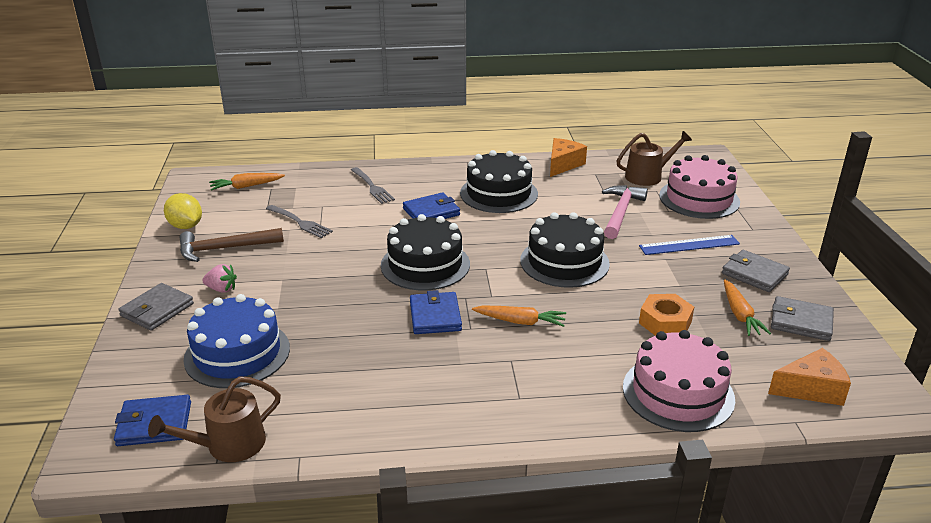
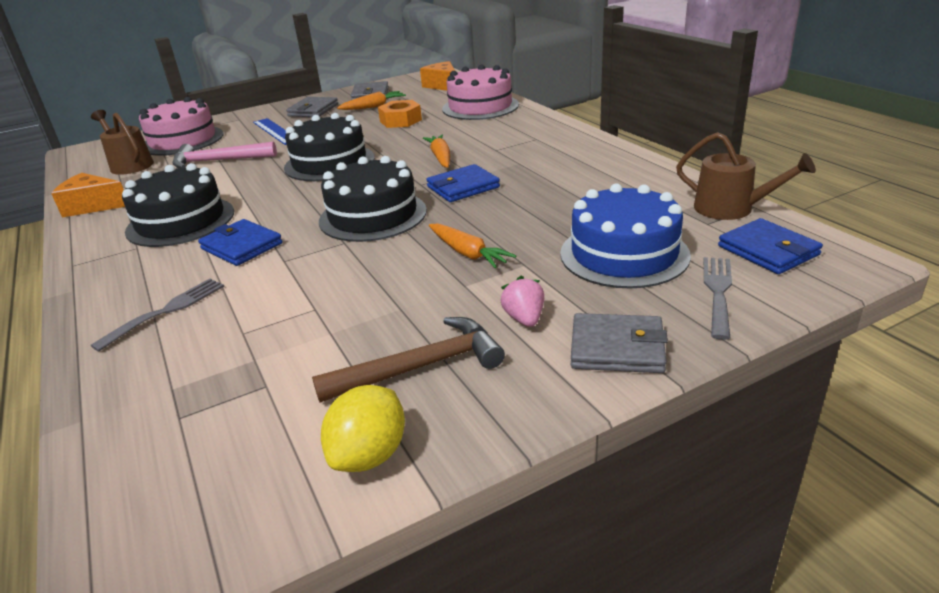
camera: 110 degrees left, 0 degrees up
(225, 248) = (421, 367): brown hammer -> brown hammer turned 75 degrees counterclockwise
(246, 186) = (172, 456): orange carrot -> orange carrot (467, 253)
(300, 222) = (306, 330): grey fork -> grey fork (717, 292)

